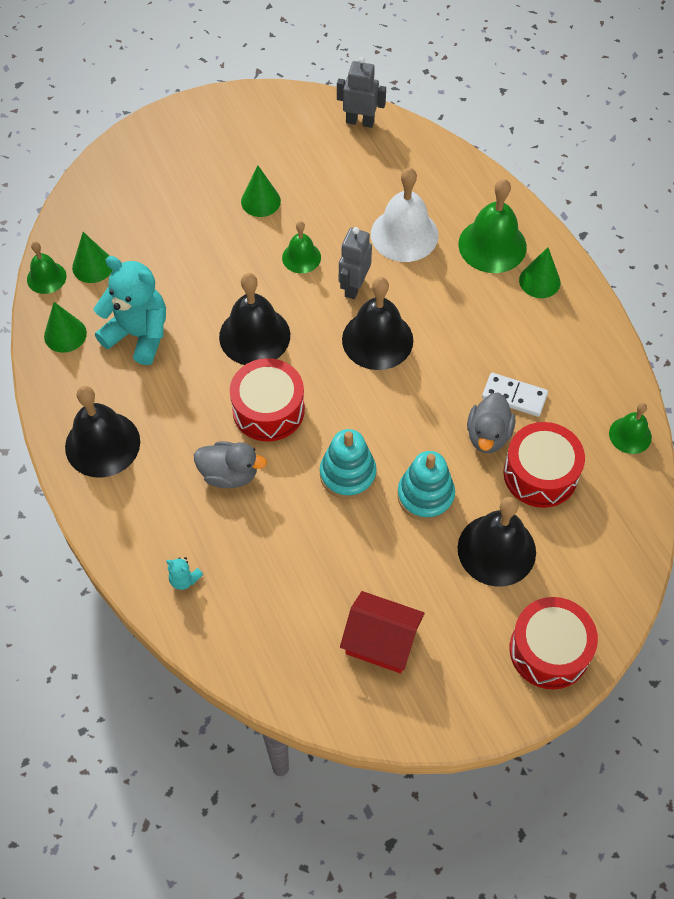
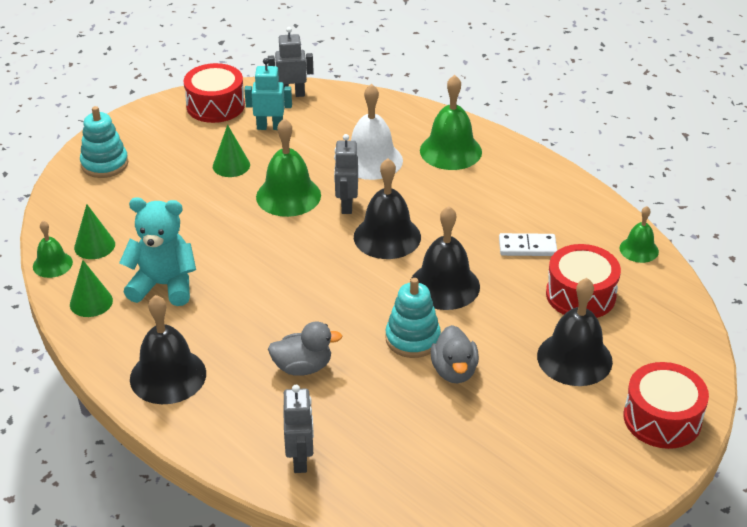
camera: 20 degrees left, 20 degrees down
(184, 579) = (300, 459): turquoise teddy bear -> grey robot
(254, 335) = (274, 260): black bell -> black bell (444, 285)
(268, 410) = (315, 310): red drum -> red drum (215, 105)
(301, 257) = (288, 196): green bell -> green bell, size x1.76
(319, 160) = (270, 127): none -> turquoise robot
(381, 641) = (511, 455): red house -> none
(425, 495) = (490, 336): turquoise stacking toy -> turquoise stacking toy (104, 164)
(488, 435) = (521, 279): grey duck -> grey duck (454, 371)
(539, 281) = (503, 165): green cone -> none

